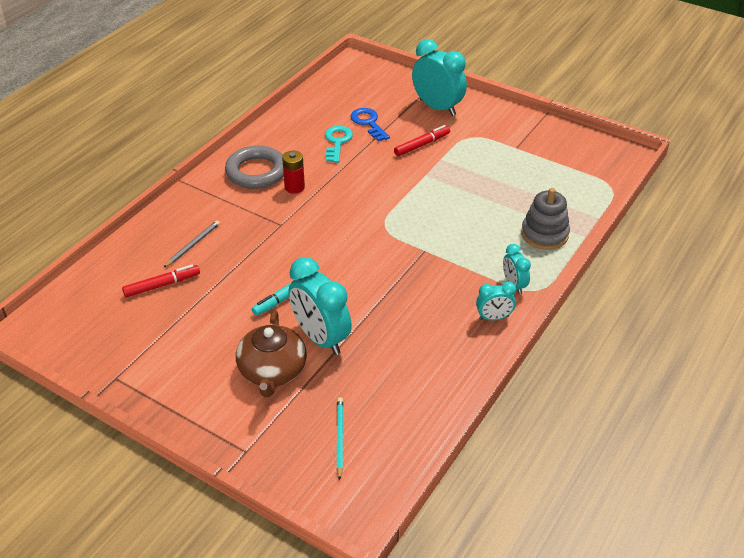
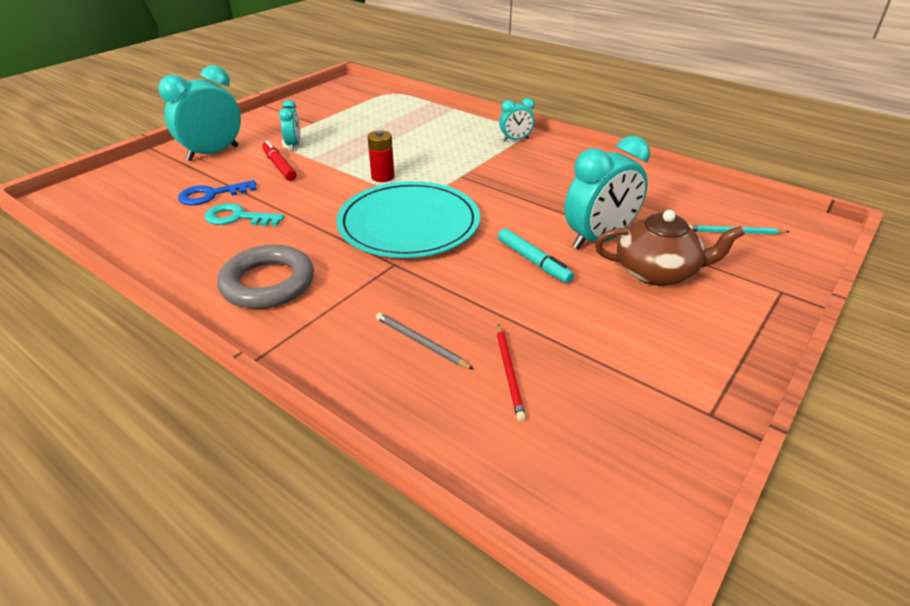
camera: 85 degrees left, 5 degrees down
(162, 285) = (509, 372): red marker -> red pencil
(294, 187) = (319, 251): red battery -> red battery (382, 177)
(335, 226) = (409, 224): none -> turquoise plate
(494, 317) = (558, 151): turquoise clock -> turquoise clock (294, 145)
(544, 234) = (448, 122): grey stacking toy -> none

